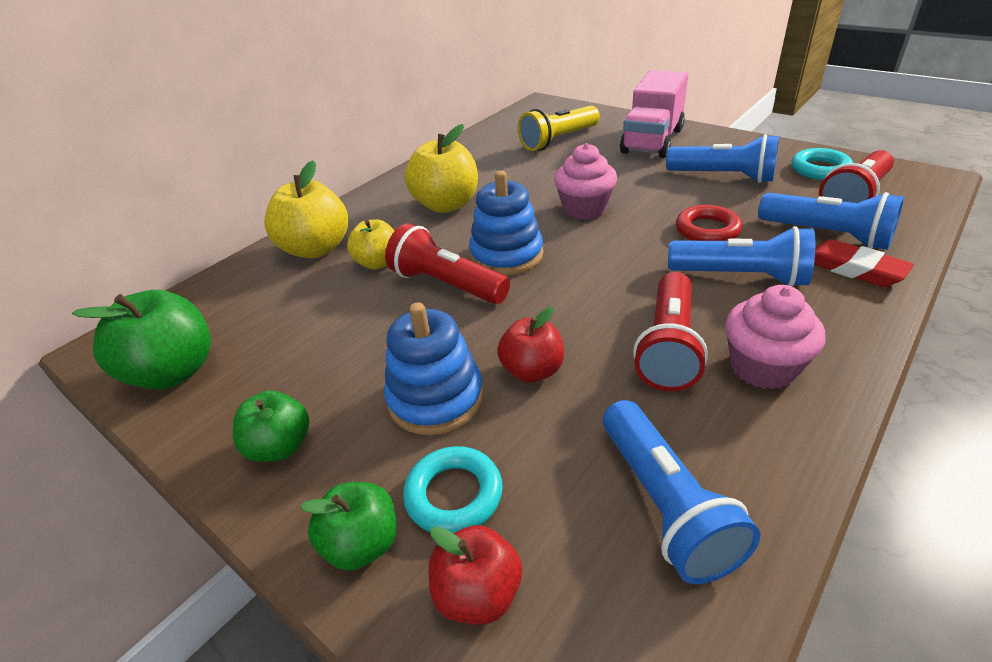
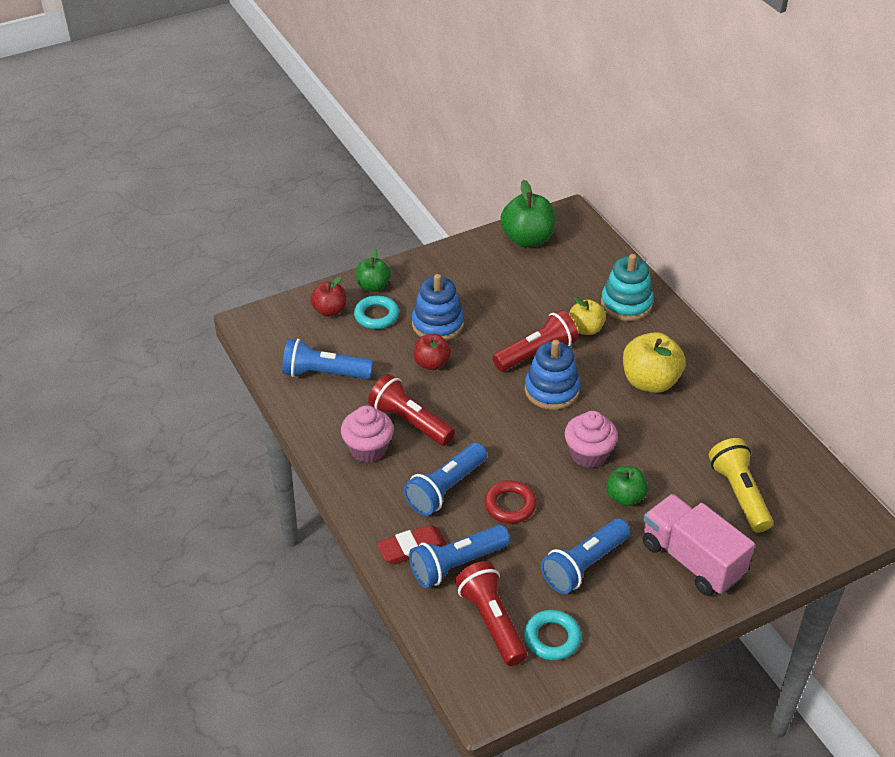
camera: 110 degrees right, 5 degrees up
(280, 446) = (444, 270): green apple -> green apple (625, 497)
(316, 249) = (626, 304): yellow apple -> turquoise stacking toy

